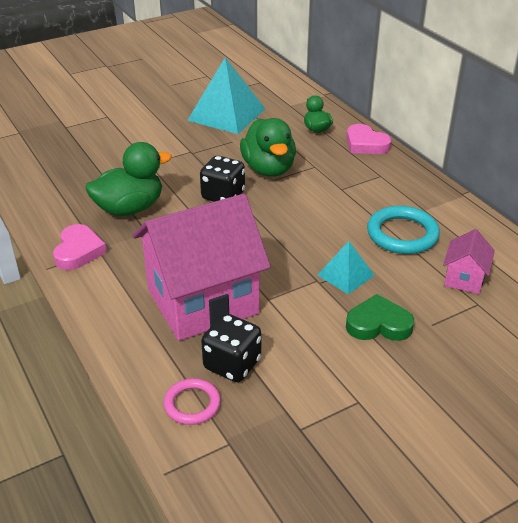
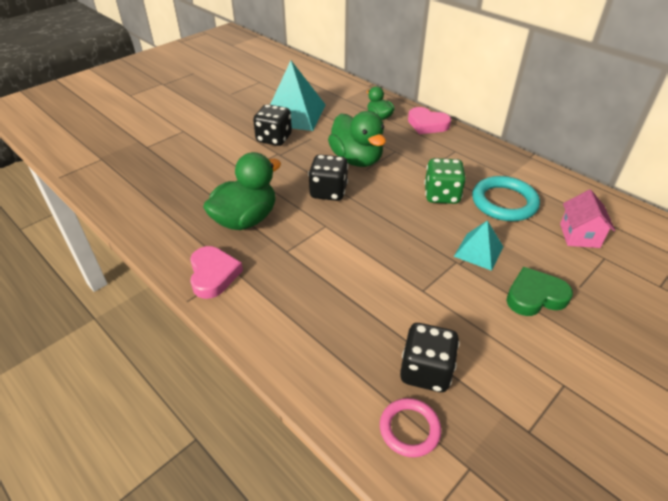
camera: 15 degrees left, 5 degrees up
(194, 136) = (274, 139): none -> black dice
(203, 302) = (363, 306): pink house -> none
(339, 217) = (441, 195): none -> green dice

